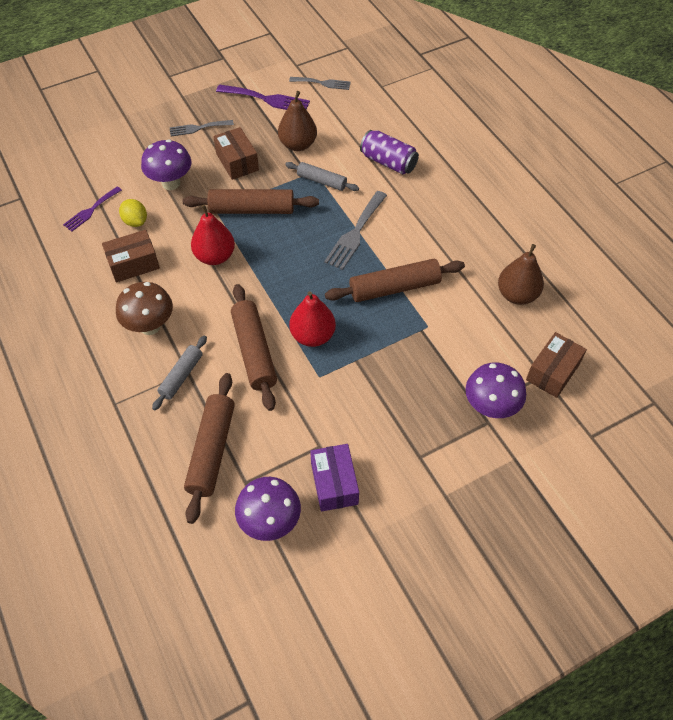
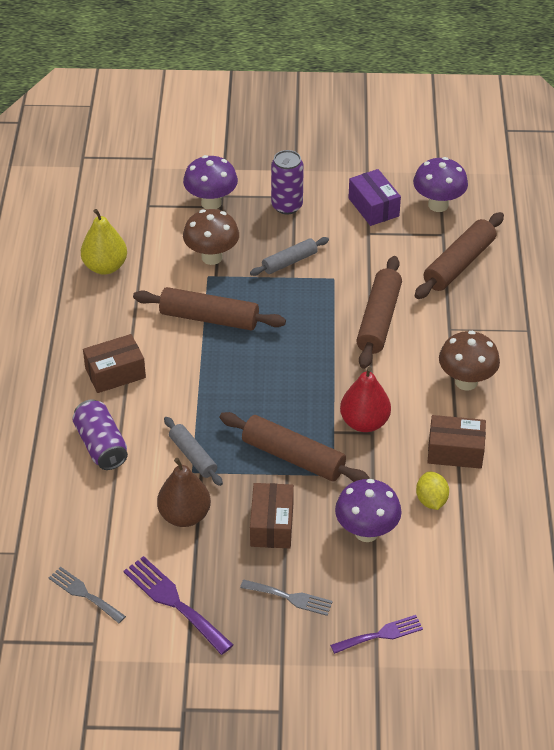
camera: 150 degrees left, 10 degrees down
(91, 210) = (477, 537): purple fork -> purple fork (380, 634)
(181, 376) = (457, 327): grey rolling pin -> grey rolling pin (289, 262)
(312, 336) = (316, 310): red pear -> none
(334, 483) = (373, 207): purple box -> purple box turned 45 degrees counterclockwise
(355, 233) = (203, 384): grey fork -> none
(419, 440) = (287, 206): none -> purple can
(440, 347) = (212, 257): none -> brown mushroom
(517, 295) = (105, 266): brown pear -> yellow pear
(552, 372) = (137, 204): brown box -> brown box (115, 373)

